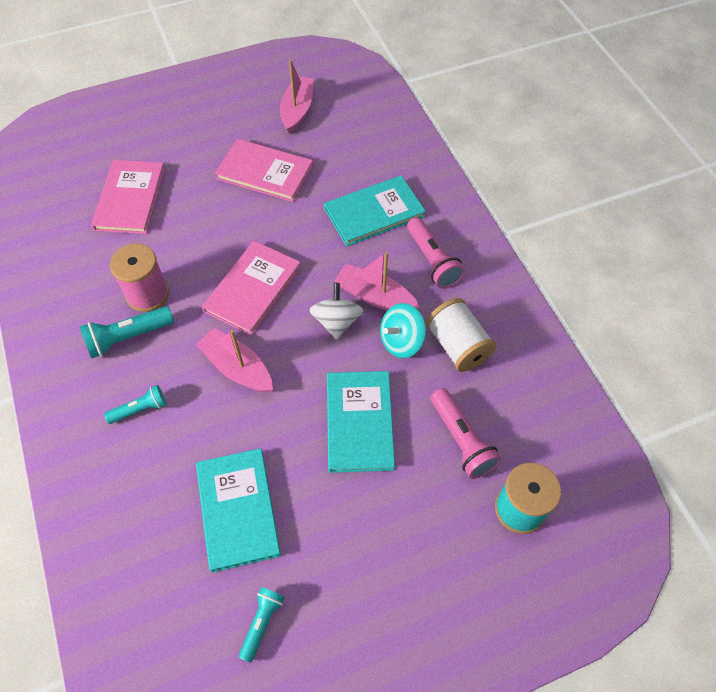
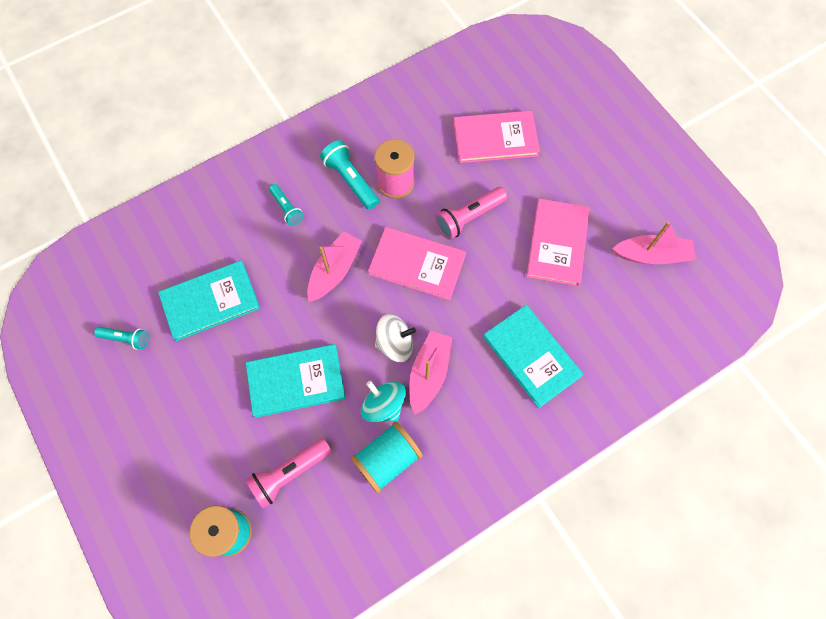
camera: 80 degrees right, 10 degrees up
(432, 261) = (483, 423): pink flashlight -> pink flashlight (469, 217)
(458, 346) = (387, 459): white spool -> turquoise spool

